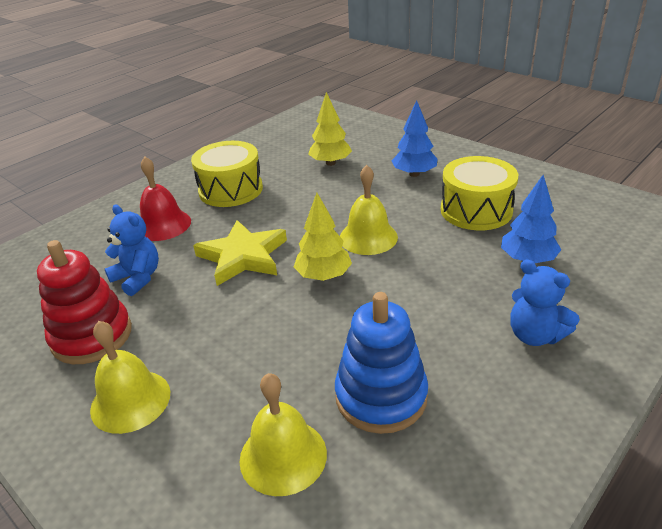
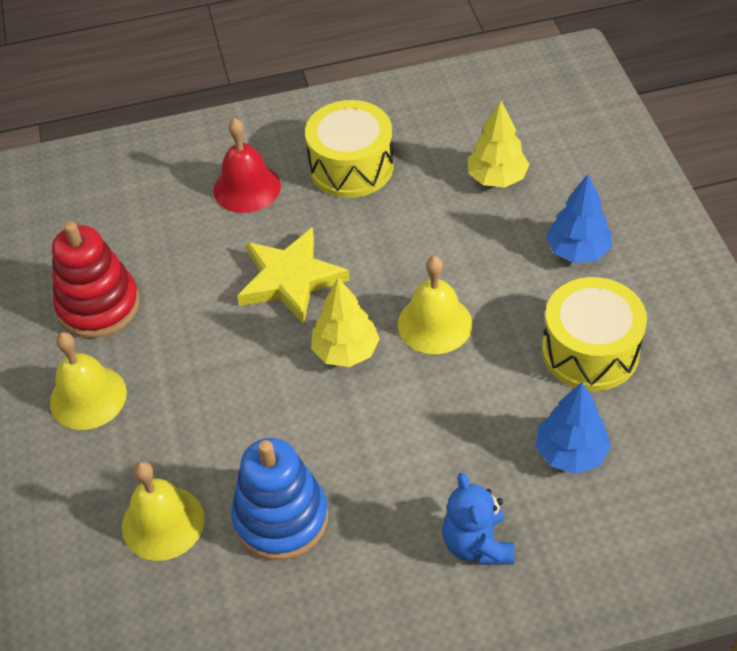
camera: 35 degrees right, 15 degrees up
(138, 278) = (177, 253): blue teddy bear -> none

